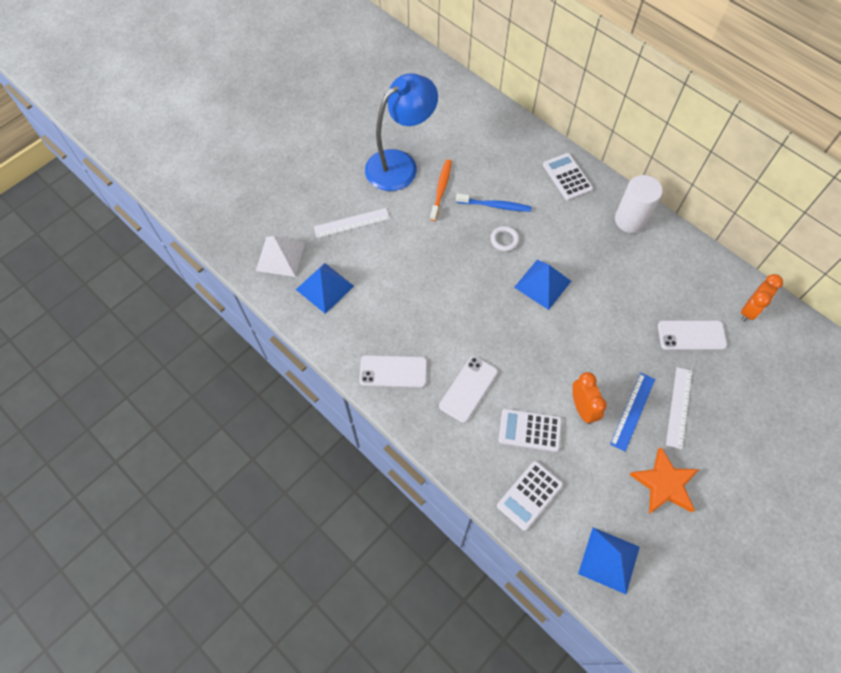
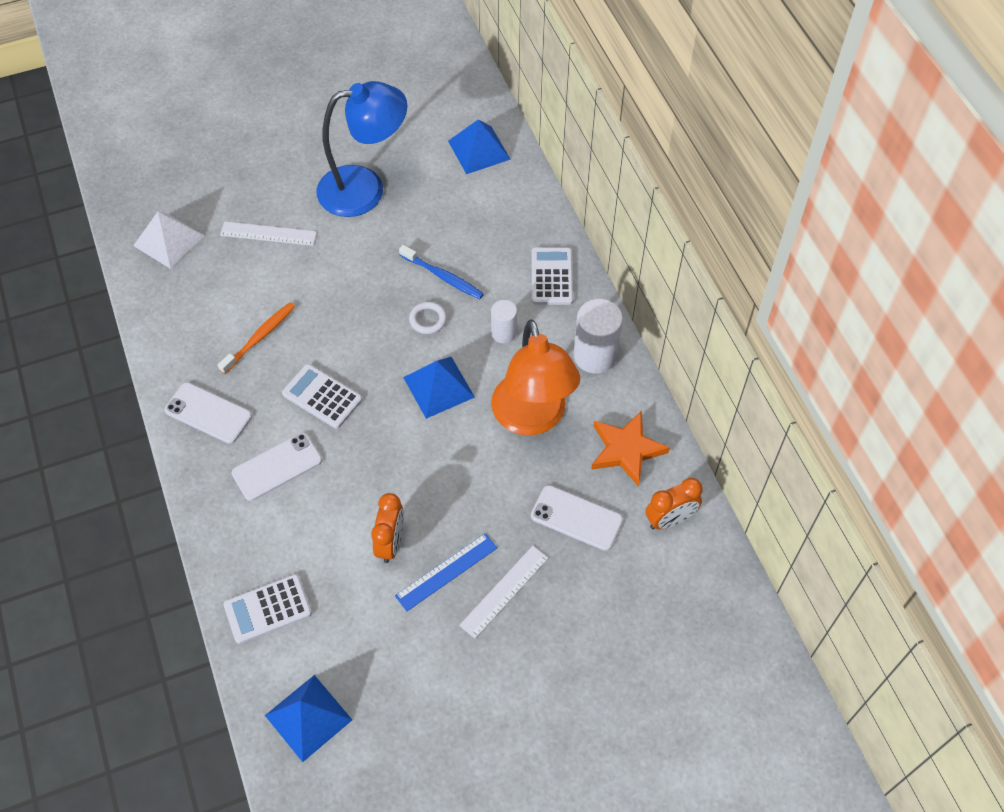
camera: 25 degrees right, 5 degrees down
(325, 287) = (194, 293): blue pyramid -> blue pyramid (479, 150)
(441, 189) = (393, 234): orange toothbrush -> orange toothbrush (260, 337)
(530, 430) = (314, 541): white calculator -> white calculator (322, 397)
(561, 228) = (503, 333): none -> white cylinder
(618, 279) = (532, 418): none -> orange lamp
(664, 484) = (428, 667): orange star -> orange star (626, 450)

